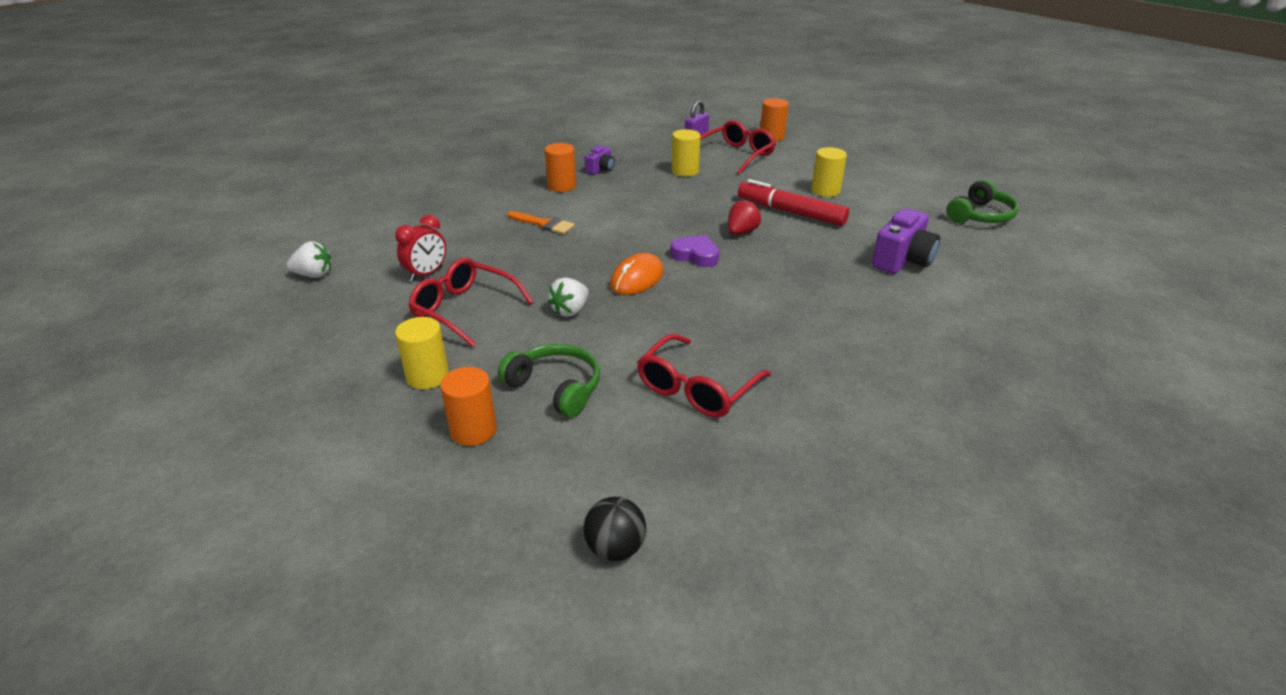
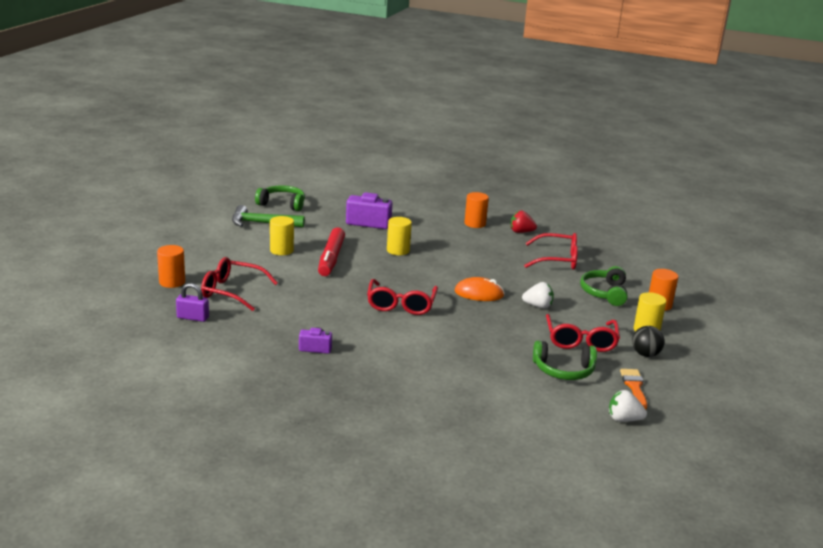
camera: 120 degrees left, 10 degrees down
(314, 275) = (623, 419): white strawberry -> white strawberry turned 45 degrees counterclockwise
(426, 274) = (563, 370): red clock -> green headphones
(544, 224) = (444, 346): orange brush -> orange brush (634, 387)
(562, 186) = (368, 358): orange cylinder -> orange cylinder (475, 224)
(615, 548) = (666, 260): black ball -> black ball (645, 354)
(648, 224) = (401, 304): none -> red glasses
(685, 171) = (287, 308): yellow cylinder -> yellow cylinder (398, 250)
(696, 255) = (428, 280): purple heart -> none
(741, 232) = (379, 270): red strawberry -> red strawberry (521, 232)
(911, 193) = (262, 223): none -> green hammer

